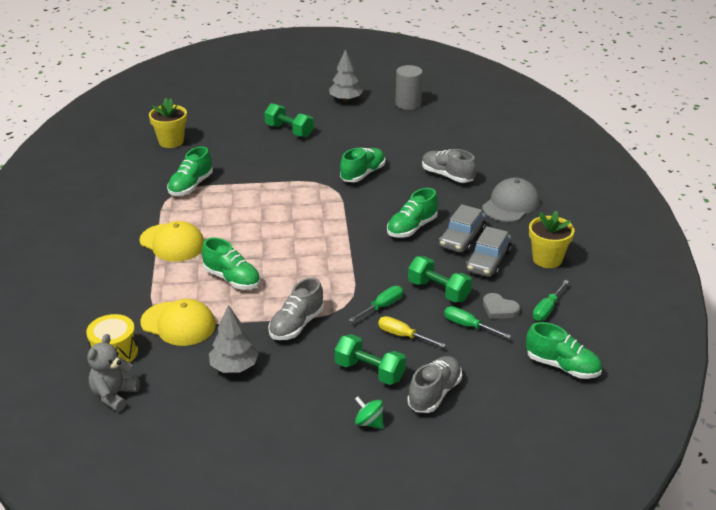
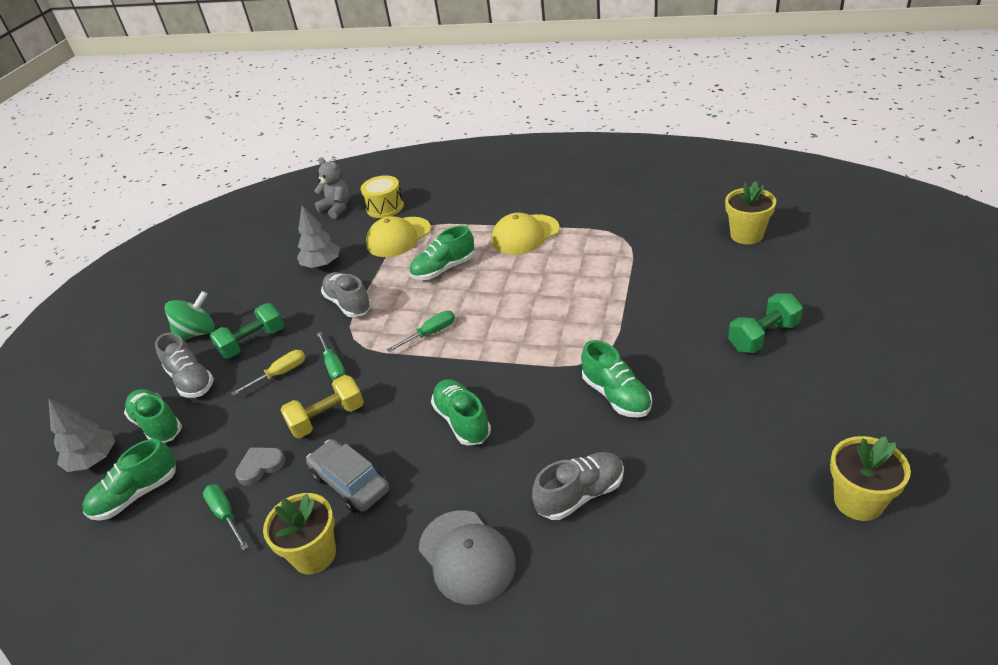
camera: 115 degrees right, 5 degrees up
(191, 186) = (633, 247): green shoe -> green shoe (157, 425)
(345, 100) = (875, 414): grey tree -> grey tree (94, 459)
(369, 422) = (197, 333): green spinning top -> green spinning top, size x1.64
(408, 104) = (858, 501): grey cylinder -> yellow flower pot
(438, 291) = (327, 418): green dumbbell -> yellow dumbbell
(462, 238) = (413, 468): grey car -> none
(468, 326) = (255, 430): green screwdriver -> green screwdriver (430, 333)

